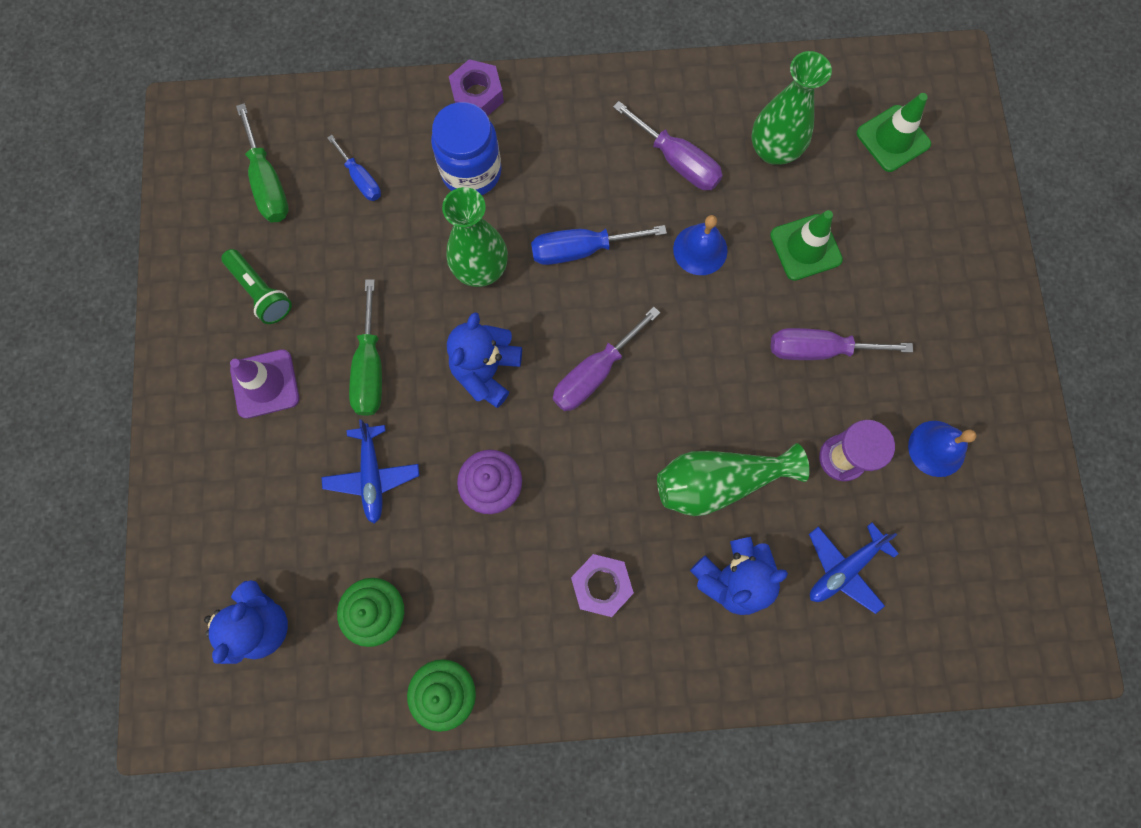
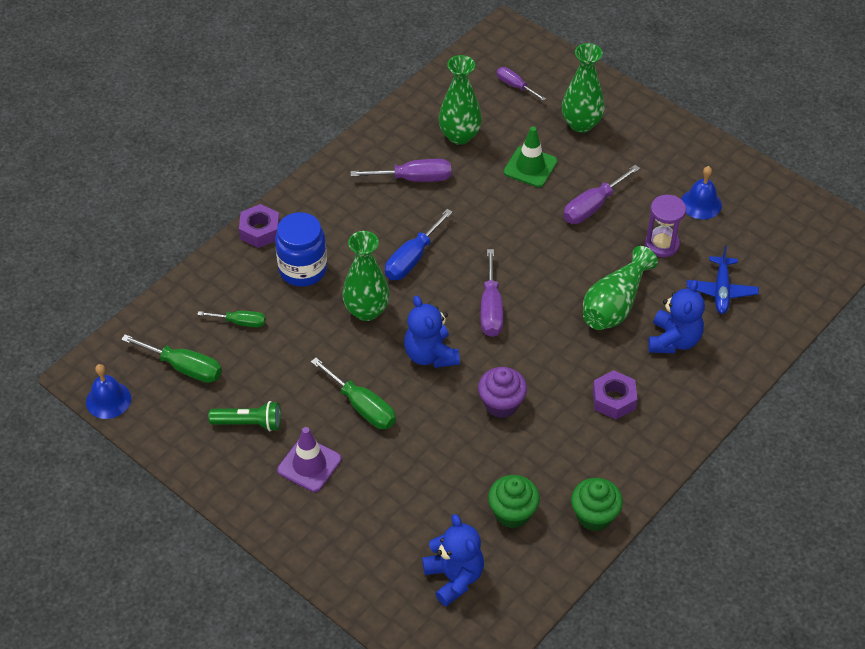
camera: 45 degrees left, 25 degrees down
(361, 179) = (240, 322): blue screwdriver -> green screwdriver
(372, 476) = (429, 455): blue plane -> none
(700, 249) = (477, 209): blue bell -> blue bell (108, 400)
(893, 139) = (515, 86): green traffic cone -> purple screwdriver
(913, 242) = (581, 124): none -> green vase

